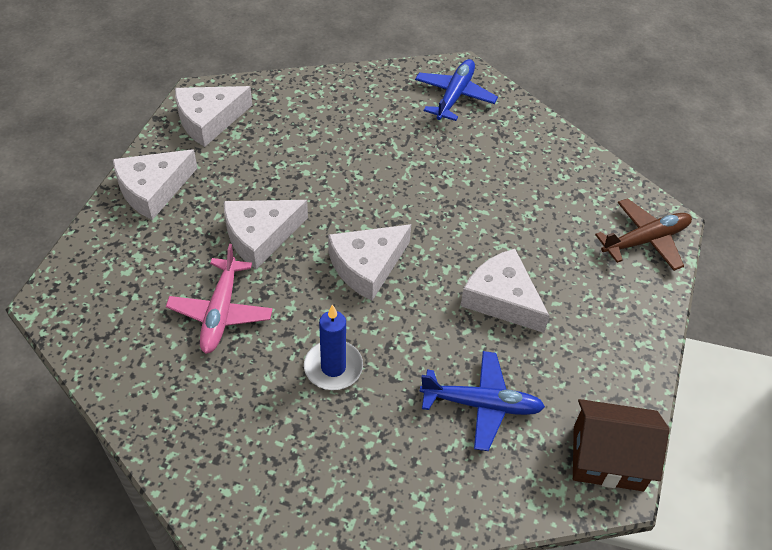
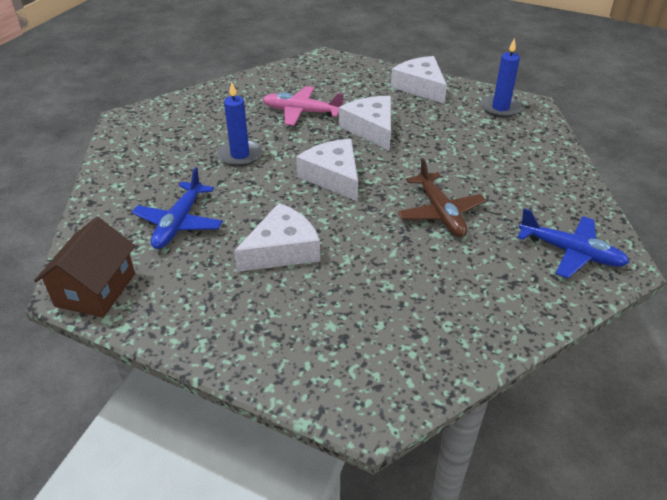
camera: 100 degrees right, 10 degrees down
(209, 120) = (500, 108): white cheese -> blue candle
(645, 240) = (340, 381): brown plane -> brown plane (440, 212)

